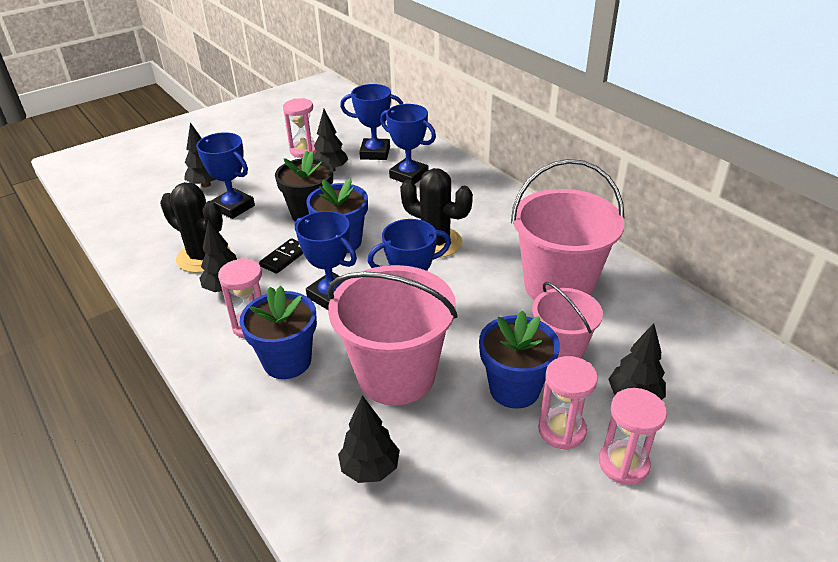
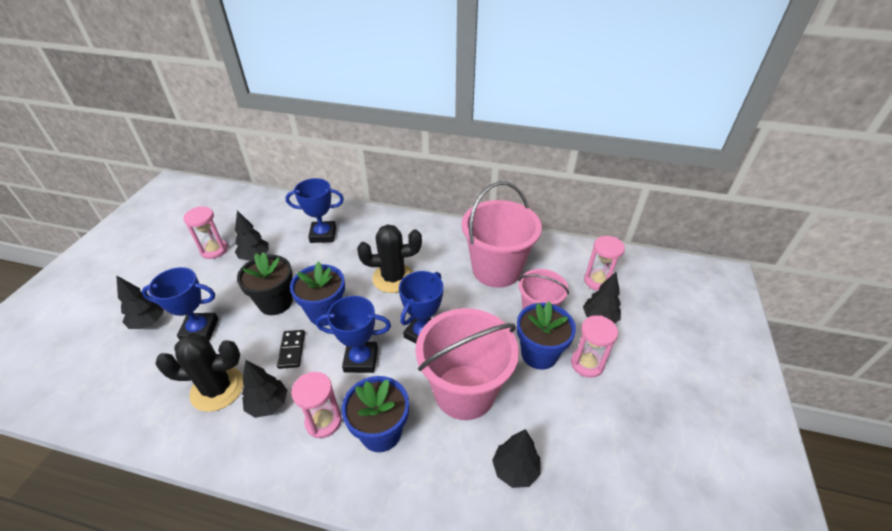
camera: 40 degrees left, 5 degrees up
(375, 153) = (278, 227): blue trophy -> none
(623, 464) = (632, 363): pink hourglass -> pink hourglass (597, 281)

